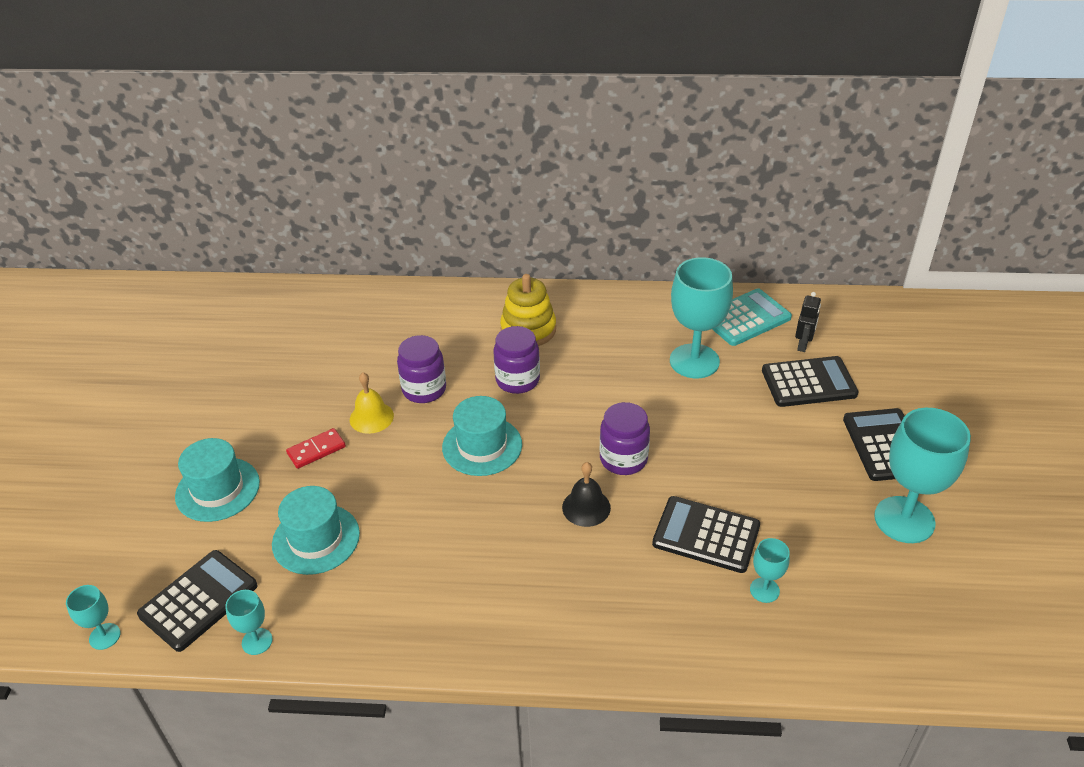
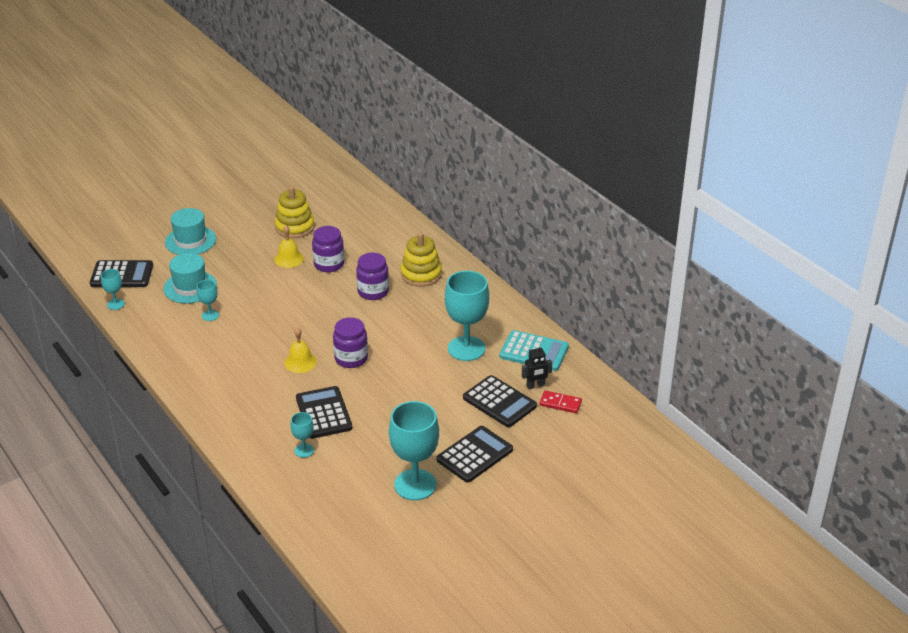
camera: 50 degrees right, 5 degrees down
(105, 636) = (79, 262): turquoise goblet -> turquoise goblet (210, 315)
(316, 382) = (295, 227): none -> yellow stacking toy
(316, 450) = (247, 255): red domino -> red domino (560, 403)
(482, 446) = (308, 305): turquoise hat -> none
(586, 507) = (300, 362): black bell -> yellow bell

